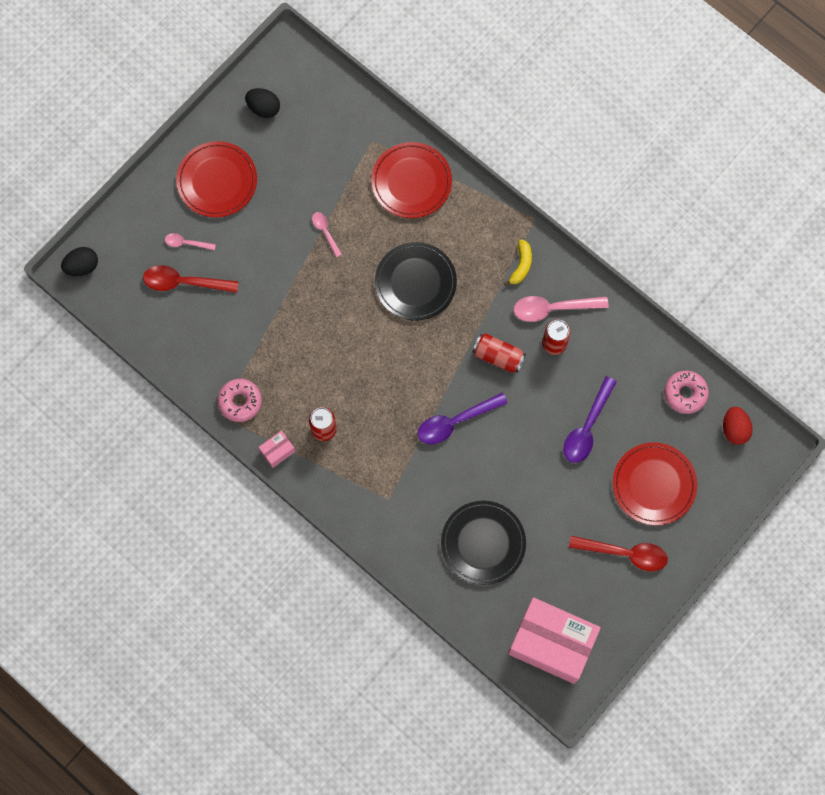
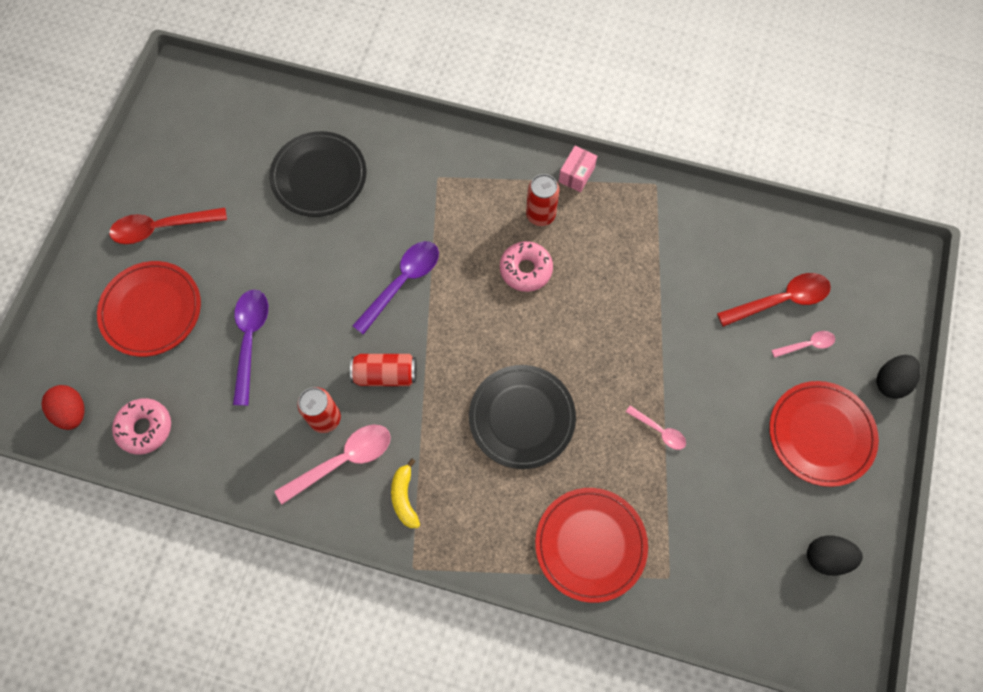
camera: 155 degrees right, 5 degrees down
(82, 266) = (899, 268): black egg -> black egg (890, 381)
(240, 401) = (643, 205): pink donut -> pink donut (526, 270)
(551, 643) = (210, 116): pink box -> none

